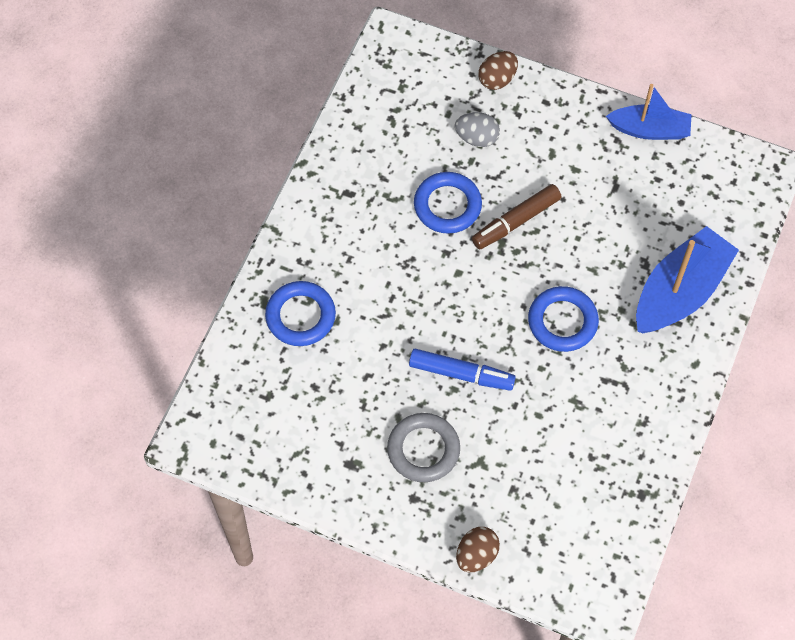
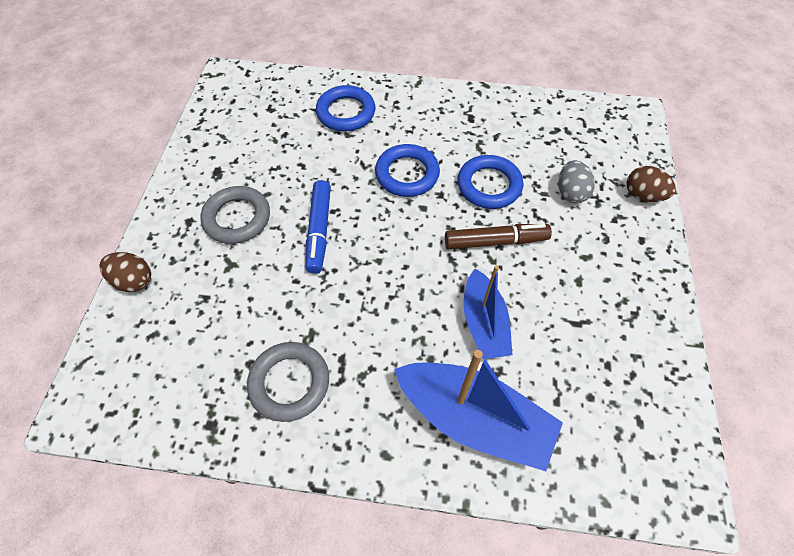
camera: 75 degrees right, 5 degrees down
(516, 221) = (495, 241): brown marker -> brown marker turned 135 degrees clockwise
(562, 321) = (398, 304): blue ring -> blue ring (407, 174)
(618, 426) = (289, 383): none -> grey ring
(649, 129) = (666, 344): blue boat -> blue boat (483, 323)

